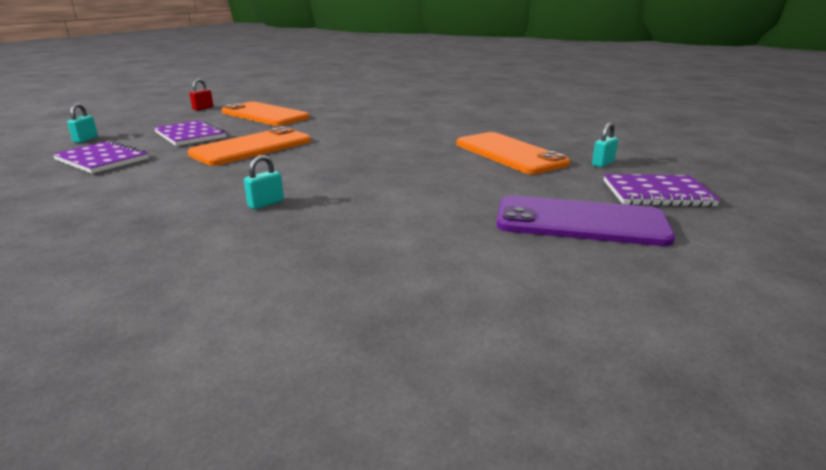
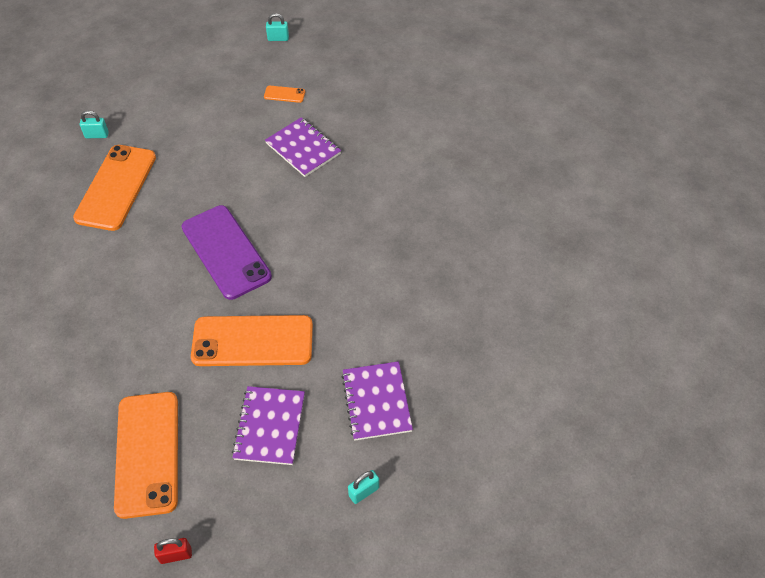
camera: 135 degrees left, 30 degrees up
(266, 204) = (328, 227): turquoise padlock -> turquoise padlock (278, 38)
(537, 269) = (284, 94): none -> orange phone
(580, 222) = (217, 104): purple phone -> purple phone (226, 252)
(656, 193) = (141, 95): purple notebook -> purple notebook (303, 149)

